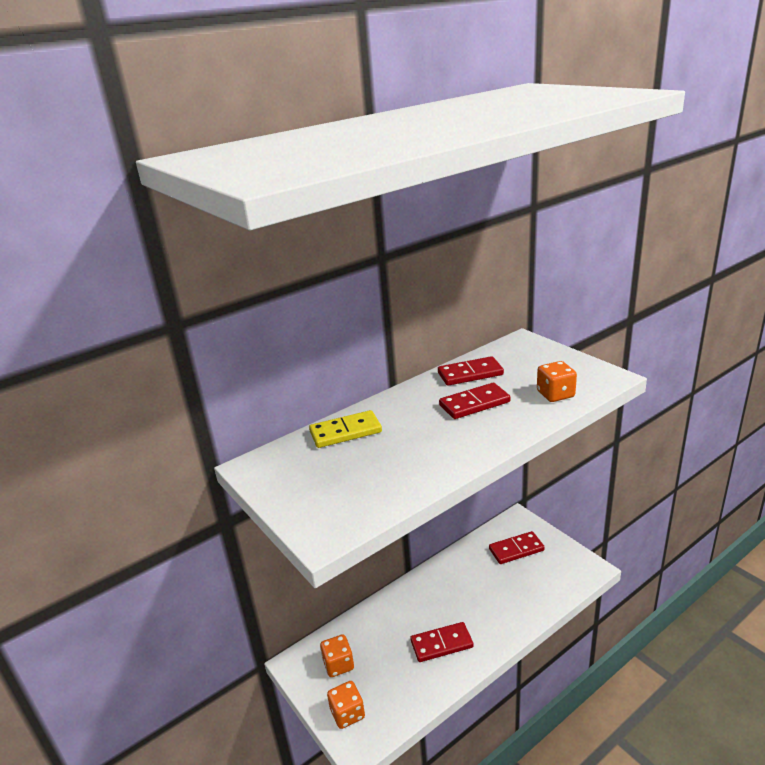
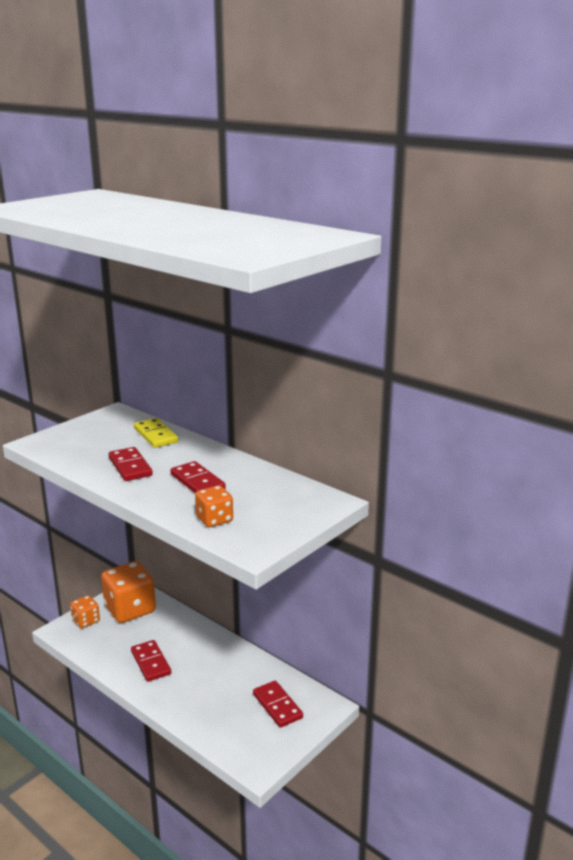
camera: 75 degrees right, 5 degrees down
(338, 664) = (130, 609): orange dice -> orange dice, size x1.92
(470, 374) = (253, 477): red domino -> red domino (130, 467)

